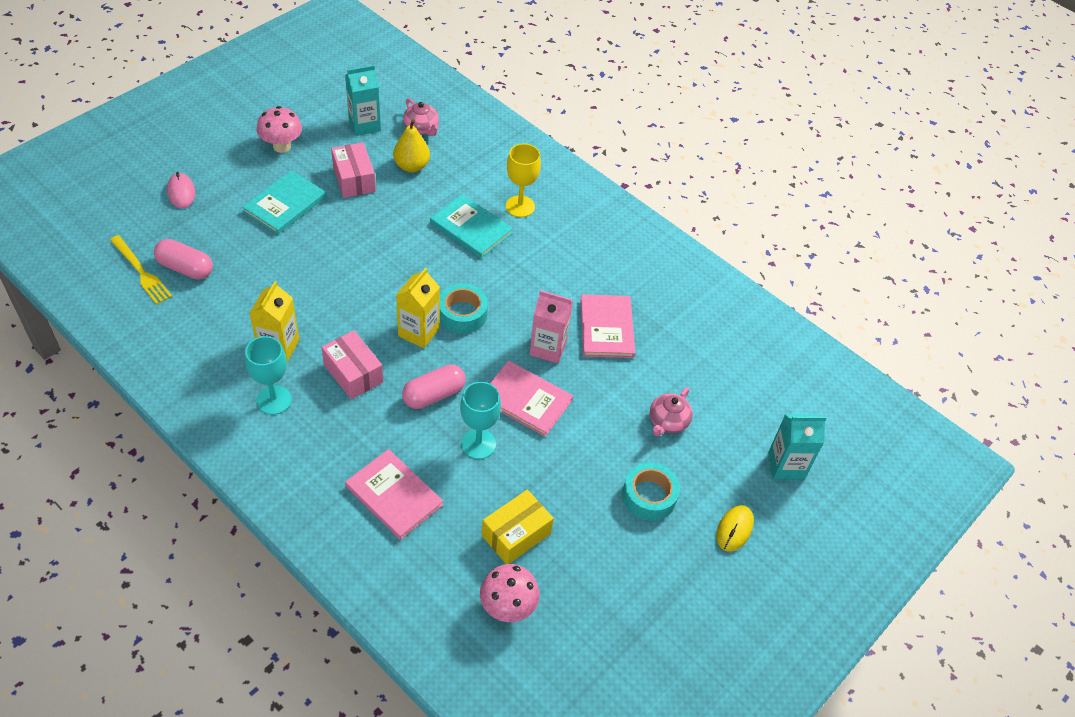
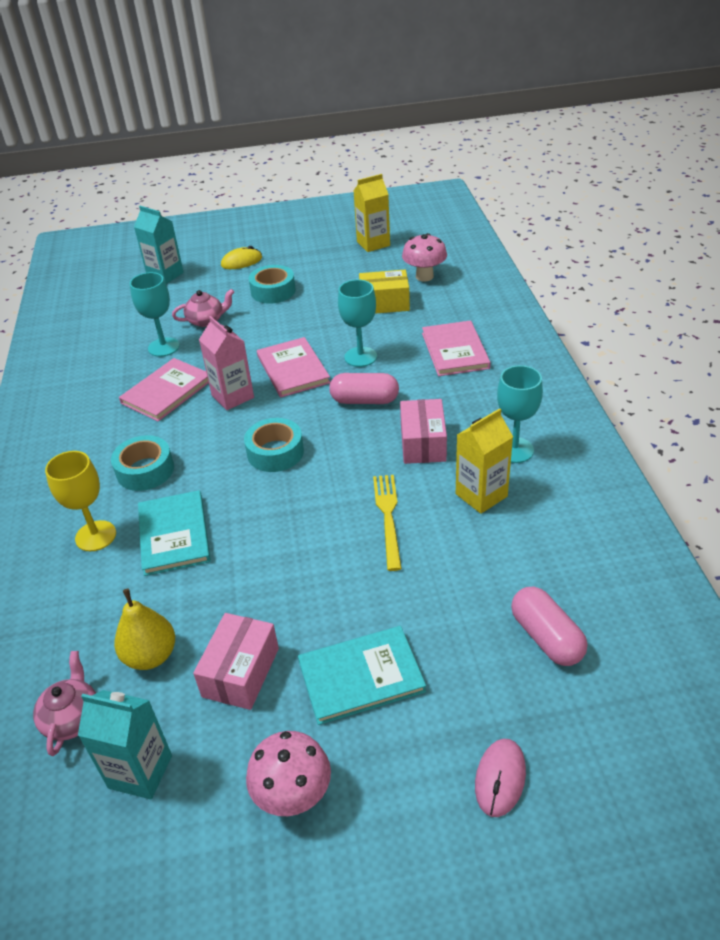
camera: 135 degrees left, 10 degrees down
(141, 272) = (609, 659): yellow fork -> yellow fork (388, 517)
(419, 332) = (331, 453): yellow carton -> yellow carton (373, 243)
(542, 259) = (145, 470): none -> turquoise tape
(667, 371) = (163, 347): none -> turquoise goblet

